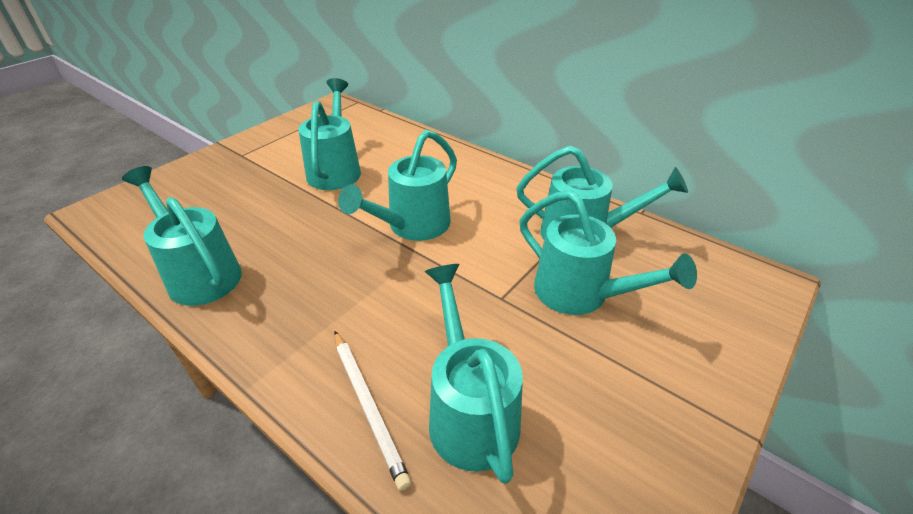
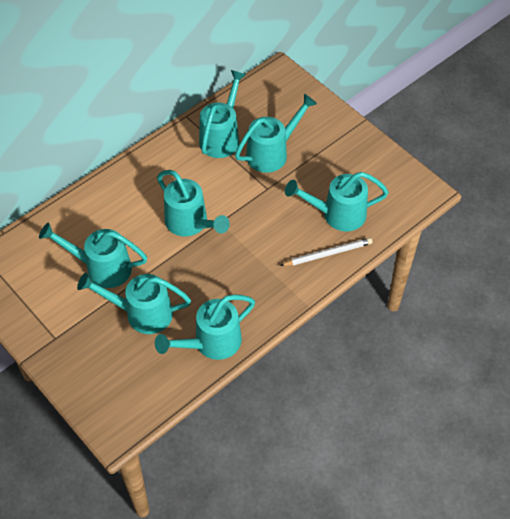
camera: 80 degrees left, 15 degrees up
(264, 206) = (142, 313): none -> turquoise watering can

